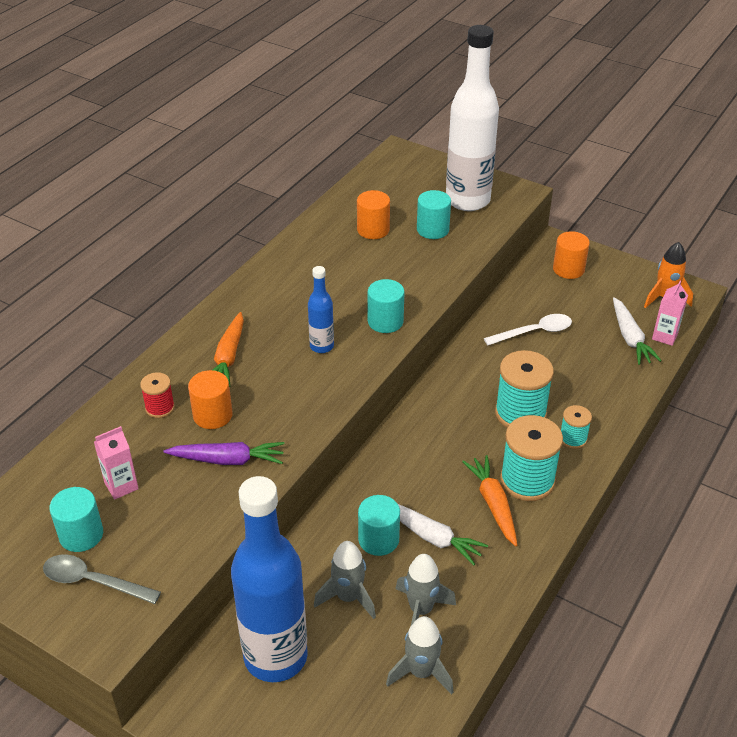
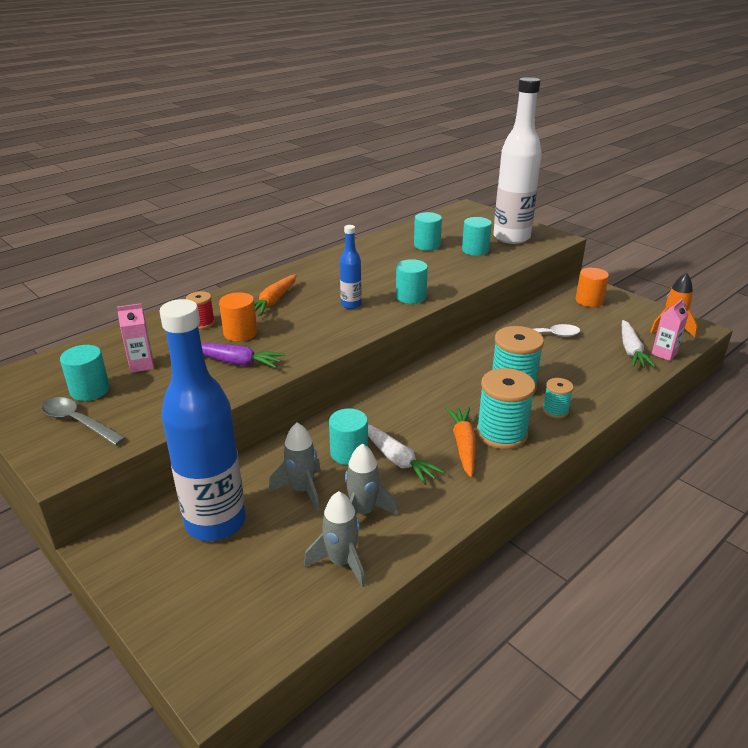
camera: 15 degrees right, 10 degrees down
(373, 230) = (427, 245): orange cylinder -> turquoise cylinder

